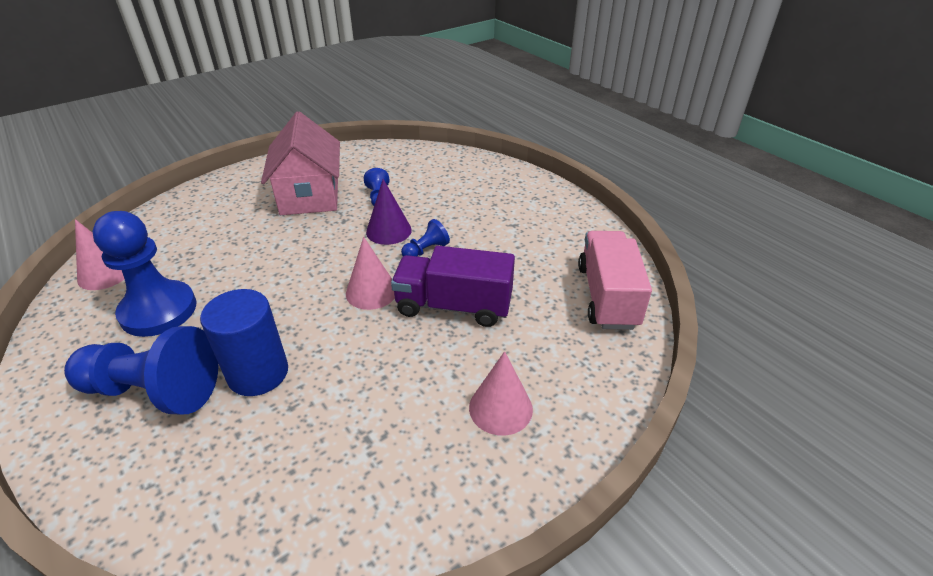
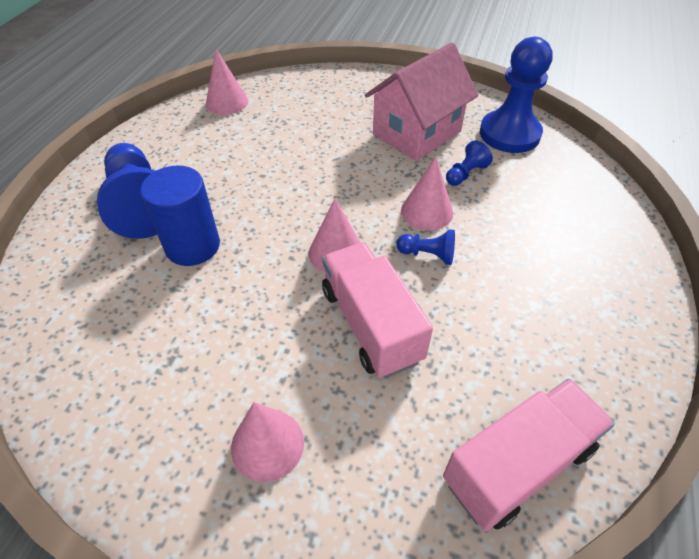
camera: 55 degrees right, 10 degrees up
(158, 311) = (213, 152): blue pawn -> blue pawn (509, 134)
(388, 231) = (427, 211): purple cone -> pink cone
(454, 306) = (371, 324): purple truck -> pink truck

